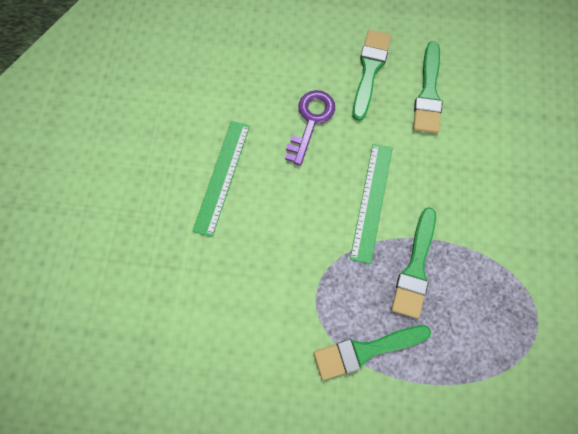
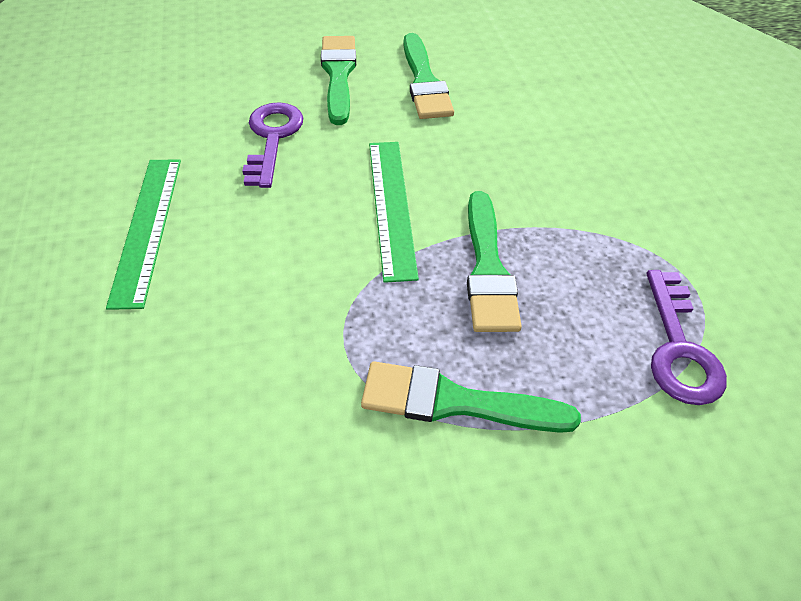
camera: 20 degrees left, 20 degrees down
(365, 350) = (455, 402): green brush -> green brush turned 45 degrees clockwise
(507, 358) = (679, 348): none -> purple key

